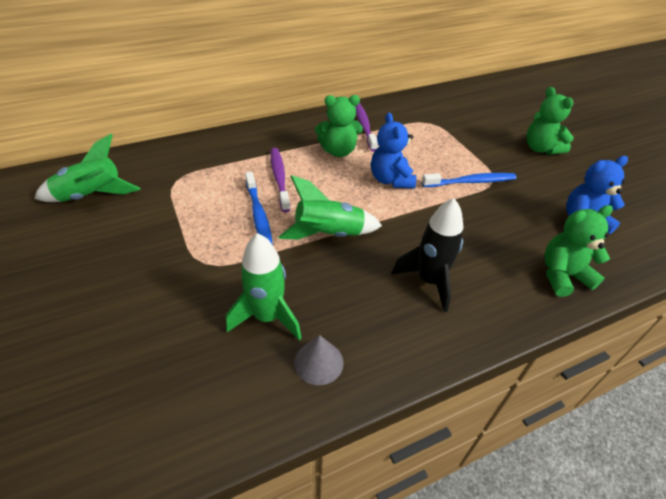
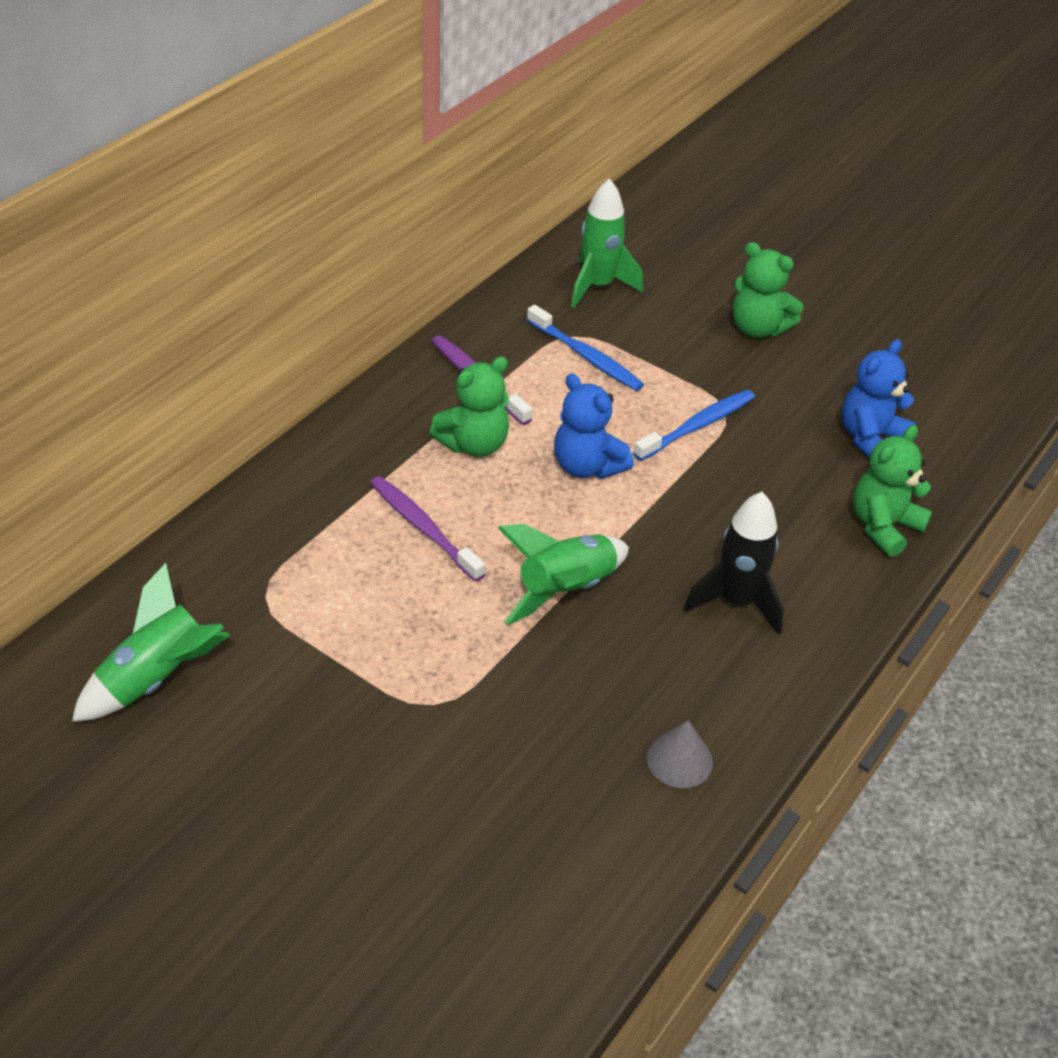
camera: 30 degrees left, 0 degrees up
(259, 215) = (445, 602): blue toothbrush -> blue toothbrush (586, 356)
(267, 317) = (577, 736): green rocket -> green rocket (598, 286)

